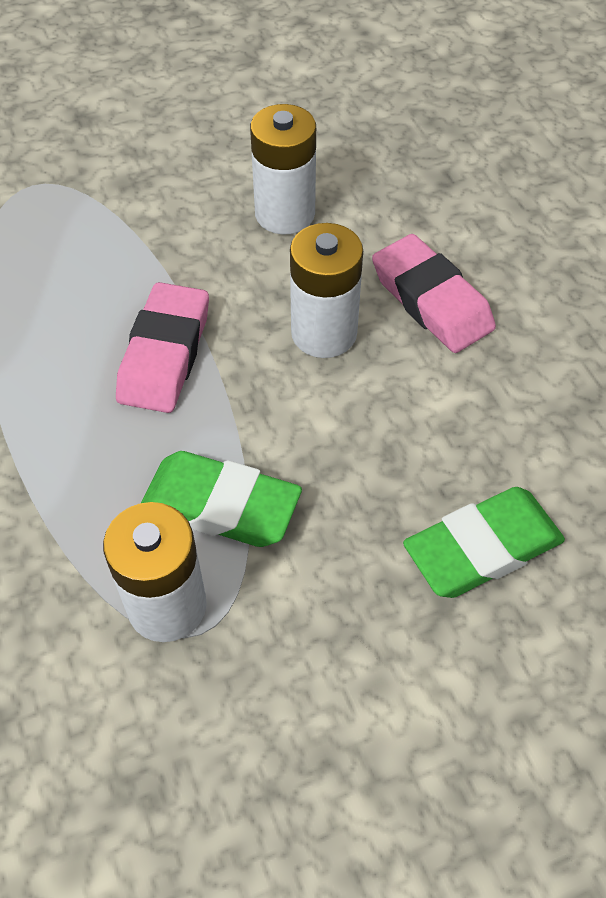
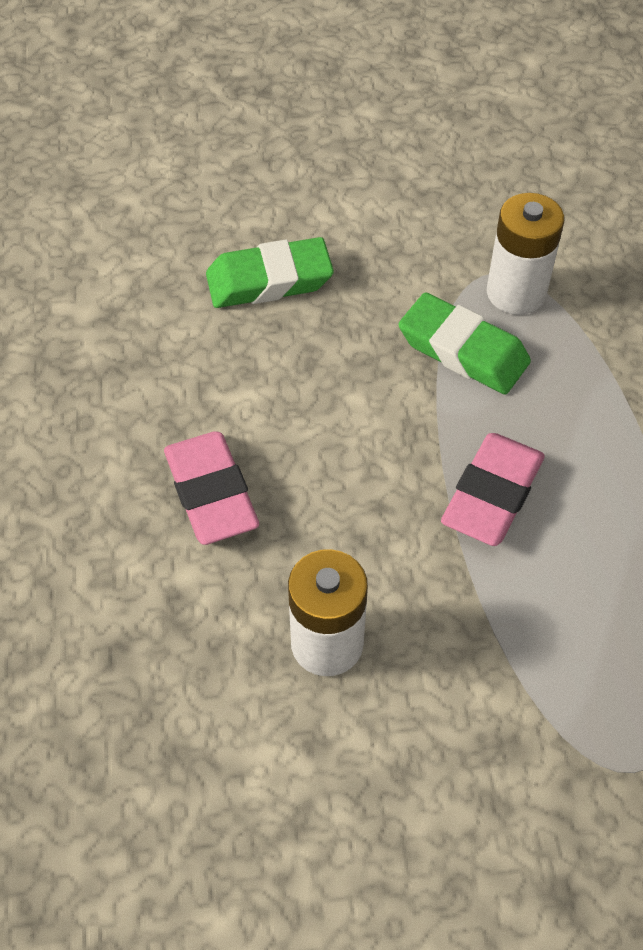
camera: 165 degrees left, 0 degrees up
(324, 333) = (331, 482): white battery -> none

